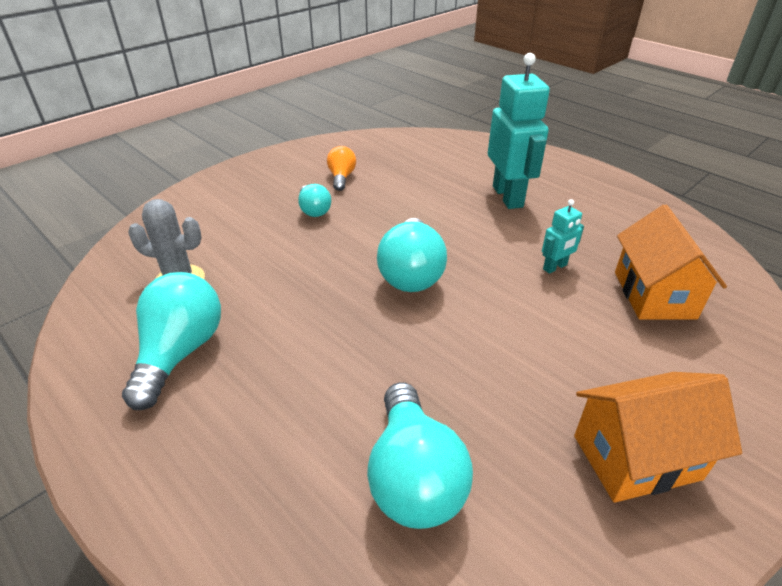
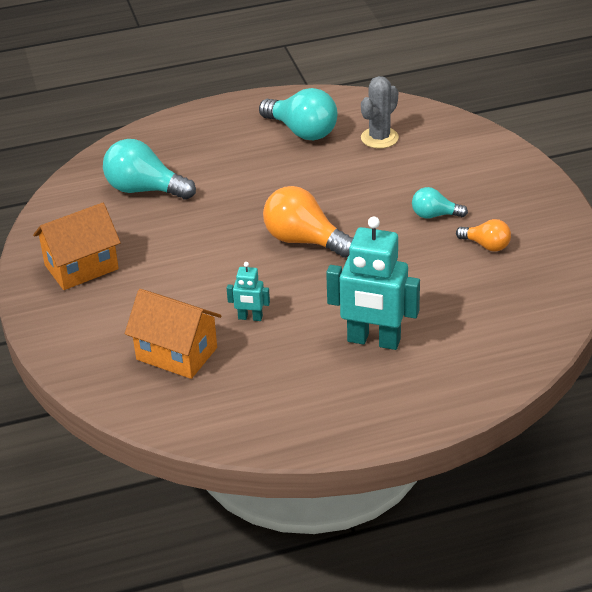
camera: 120 degrees right, 0 degrees up
(411, 273) = (304, 241): turquoise light bulb -> orange light bulb
(555, 267) = (250, 318): turquoise robot -> turquoise robot turned 75 degrees counterclockwise
(636, 457) = (81, 267): orange house -> orange house turned 45 degrees clockwise

